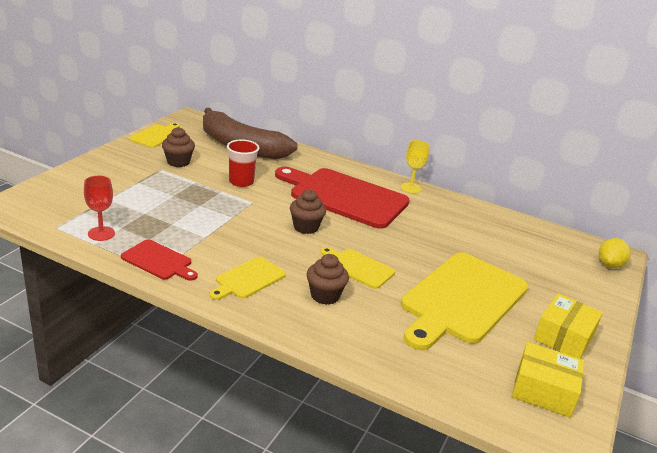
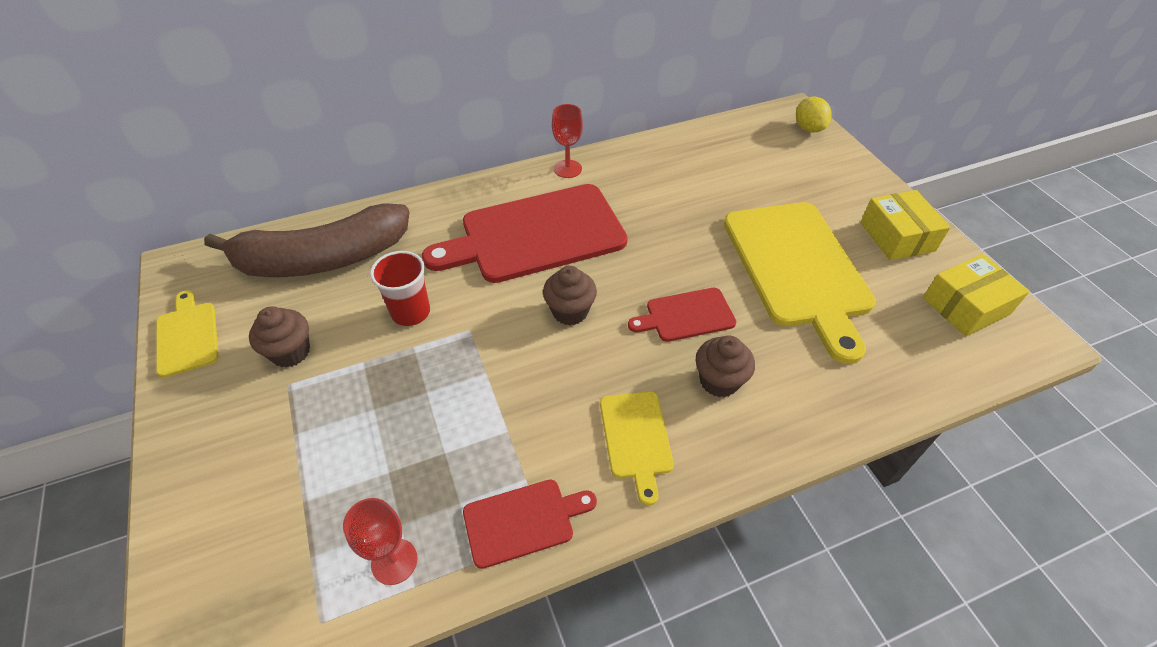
camera: 45 degrees left, 20 degrees up
(358, 267) = (686, 315): yellow cutting board -> red cutting board
(410, 188) = (567, 169): yellow goblet -> red goblet

